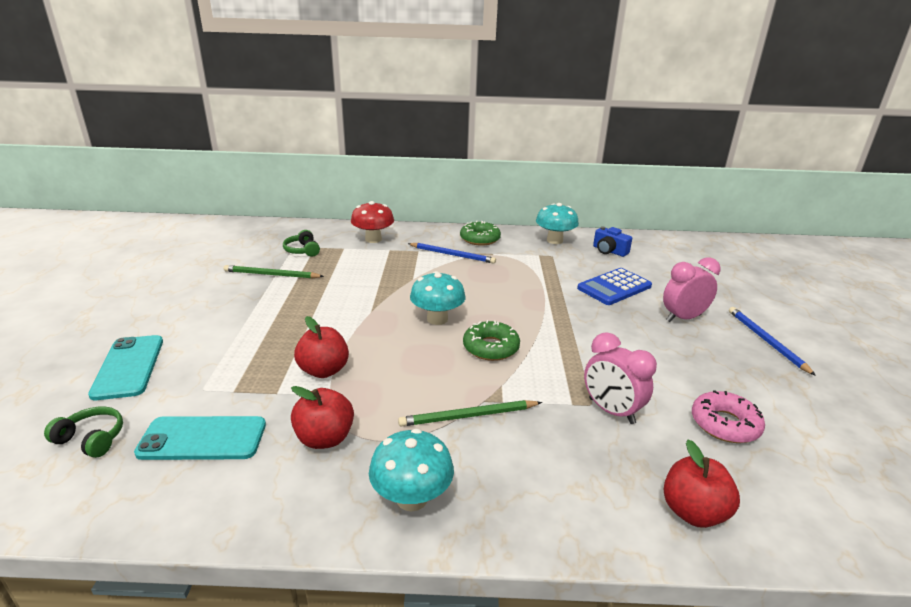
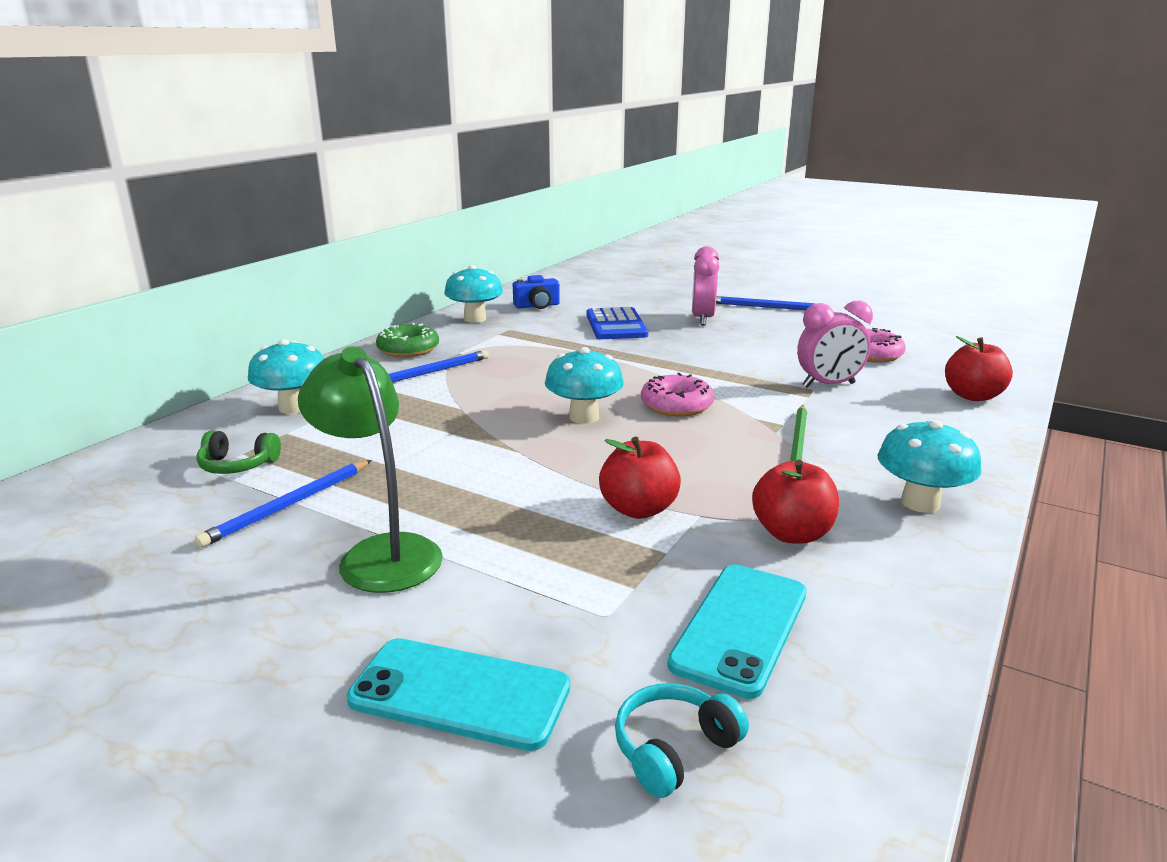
camera: 60 degrees left, 5 degrees down
(91, 439) = (674, 749): green headphones -> turquoise headphones
(238, 310) = (381, 553): none -> green lamp
(271, 275) = (289, 505): green pencil -> blue pencil
(373, 239) = (294, 407): red mushroom -> turquoise mushroom
(491, 347) = (676, 405): green donut -> pink donut

